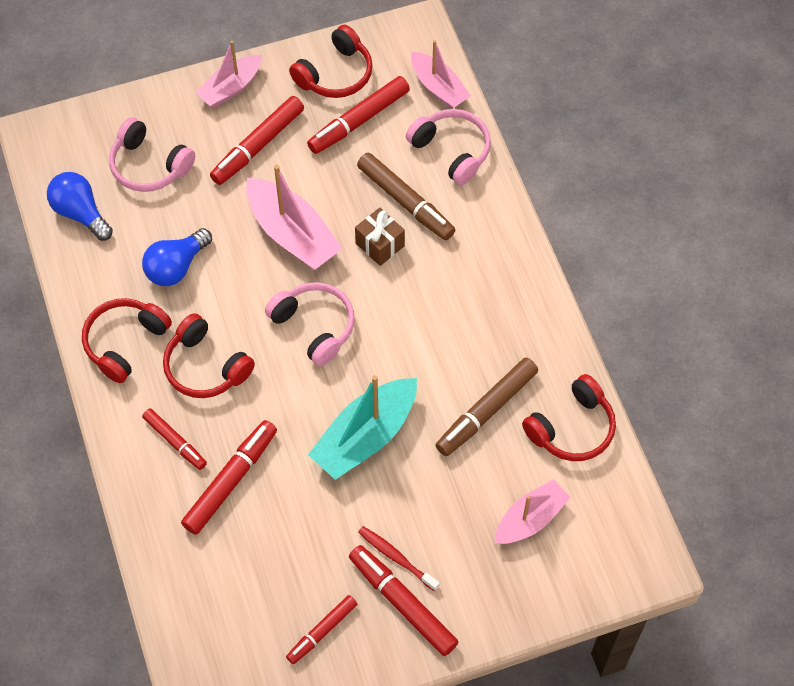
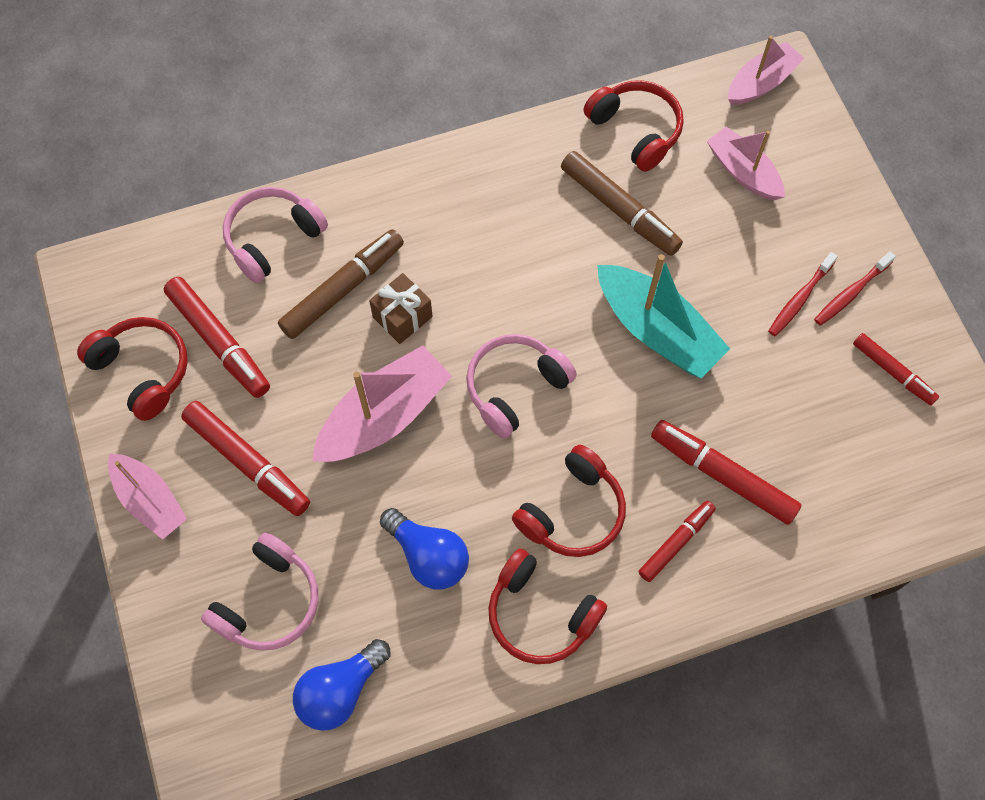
camera: 90 degrees left, 5 degrees up
(402, 603) = (851, 293): red marker -> red toothbrush
(438, 87) = (177, 252): pink boat -> pink boat (761, 83)

